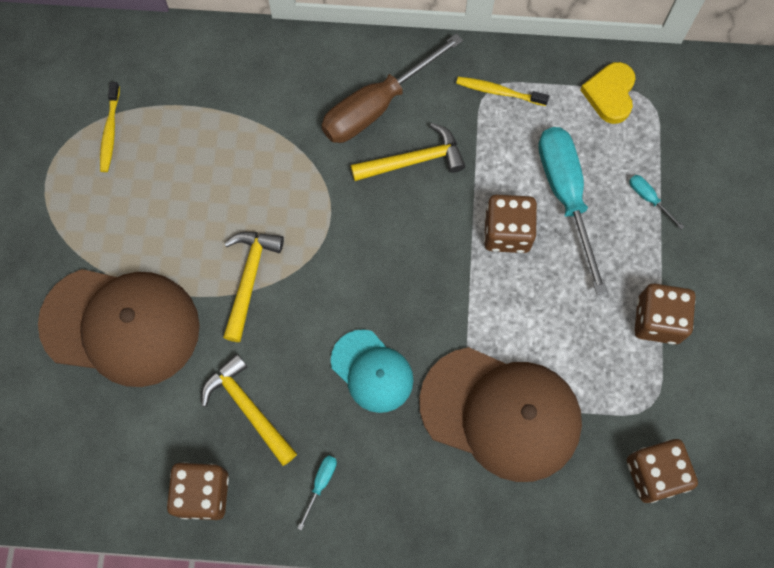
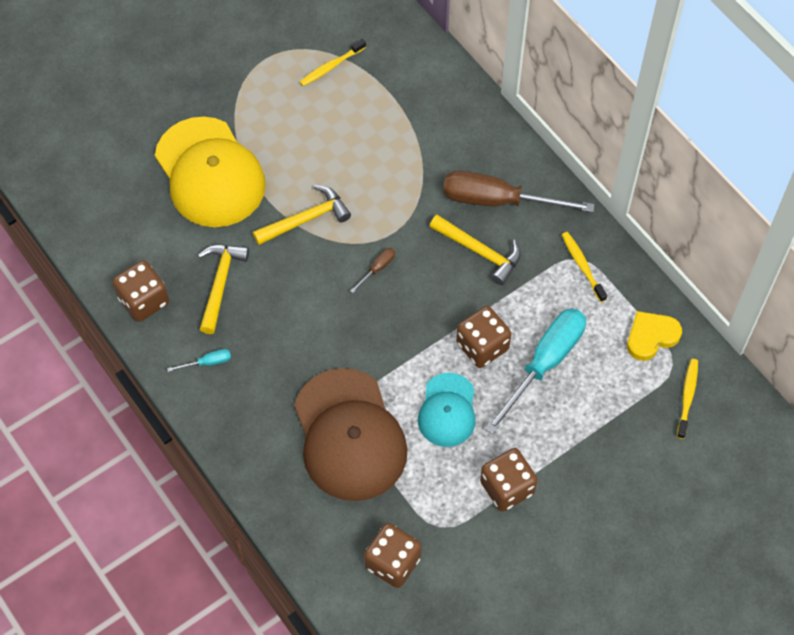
camera: 50 degrees right, 10 degrees down
(121, 326) = (210, 173): brown cap -> yellow cap
(355, 258) = (377, 268): none -> brown screwdriver
(372, 371) = (308, 336): turquoise cap -> turquoise cap (447, 410)
(648, 198) = (594, 418): turquoise screwdriver -> none
(687, 113) = (687, 397): none -> yellow toothbrush

